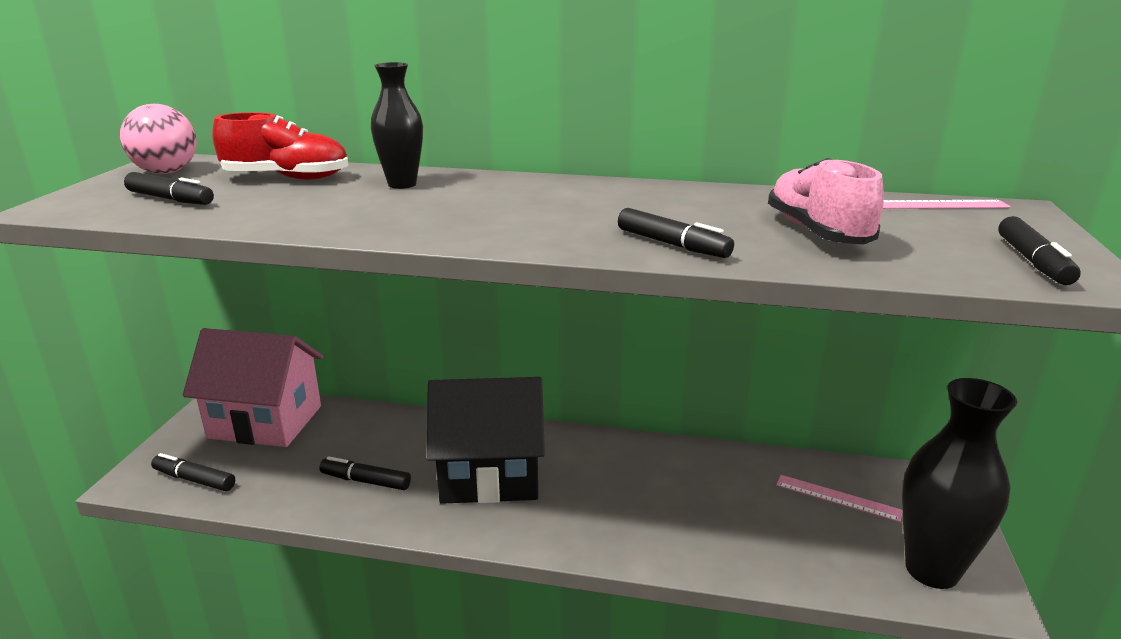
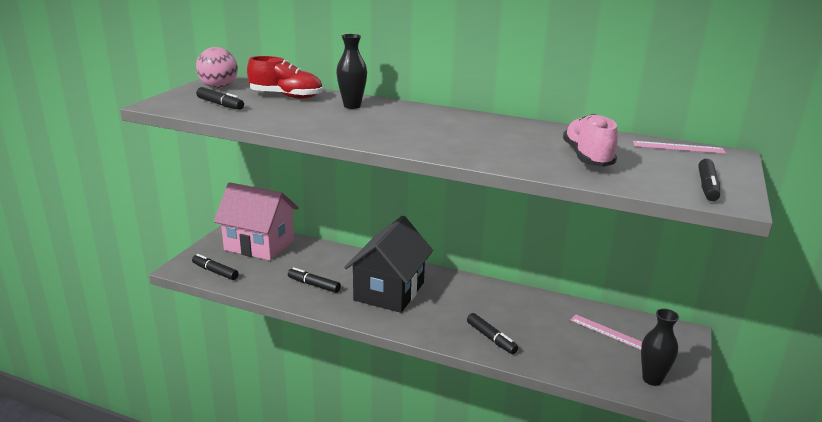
camera: 10 degrees right, 0 degrees up
(489, 475) = (389, 291): black house -> black house turned 75 degrees counterclockwise
(672, 244) = (495, 156): black marker -> black marker (491, 338)
(931, 570) = (652, 379): black vase -> black vase, size x0.59

